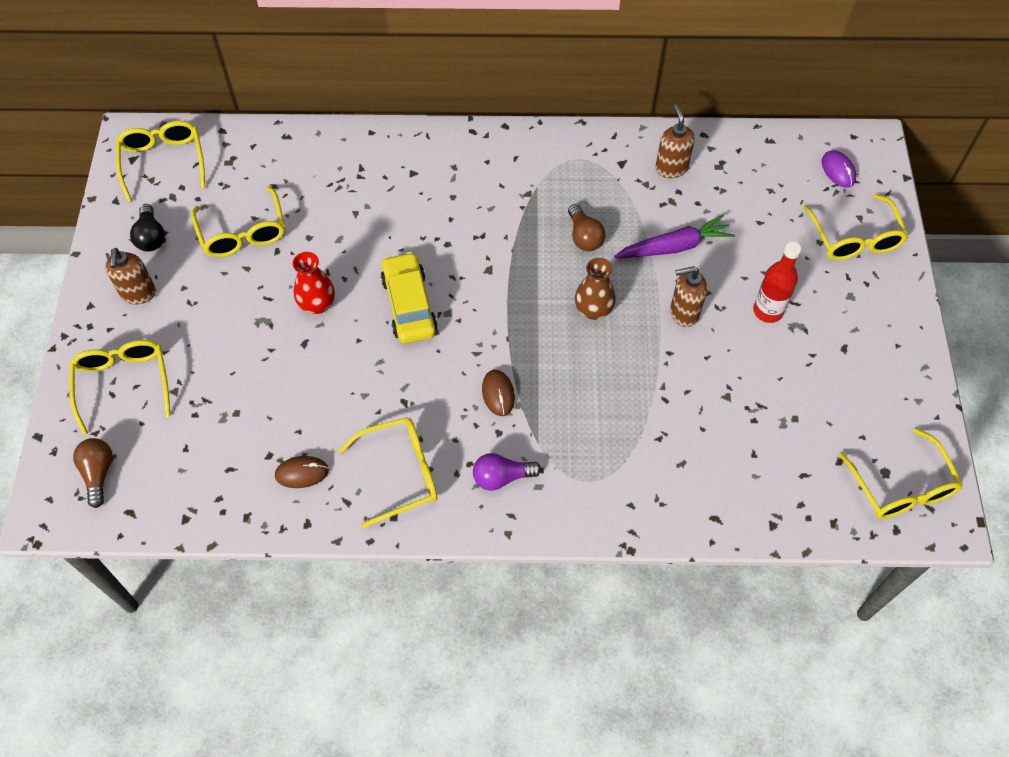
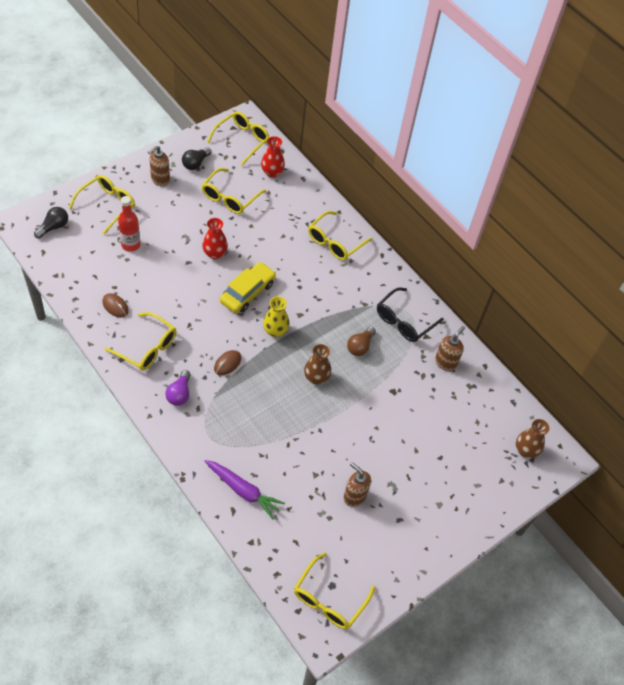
camera: 45 degrees right, 5 degrees down
(98, 473) = (54, 227): brown light bulb -> black light bulb
(246, 163) = (272, 172): none -> red vase
(491, 311) = (275, 331): none -> yellow vase
(501, 477) = (179, 394): purple light bulb -> purple light bulb turned 120 degrees counterclockwise
(584, 171) = (404, 321): none -> black glasses
(674, 246) = (392, 394): purple carrot -> purple carrot (243, 491)
(683, 313) = (352, 423): brown soap dispenser -> brown soap dispenser (354, 496)
(768, 311) = (390, 465): red bottle -> red bottle (131, 245)
(838, 170) = (525, 450): purple mouse -> brown vase
(855, 238) = (483, 485): yellow glasses -> yellow glasses (335, 242)

